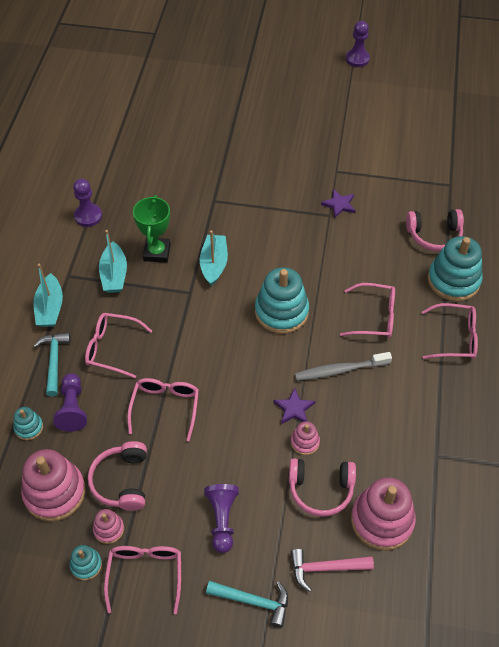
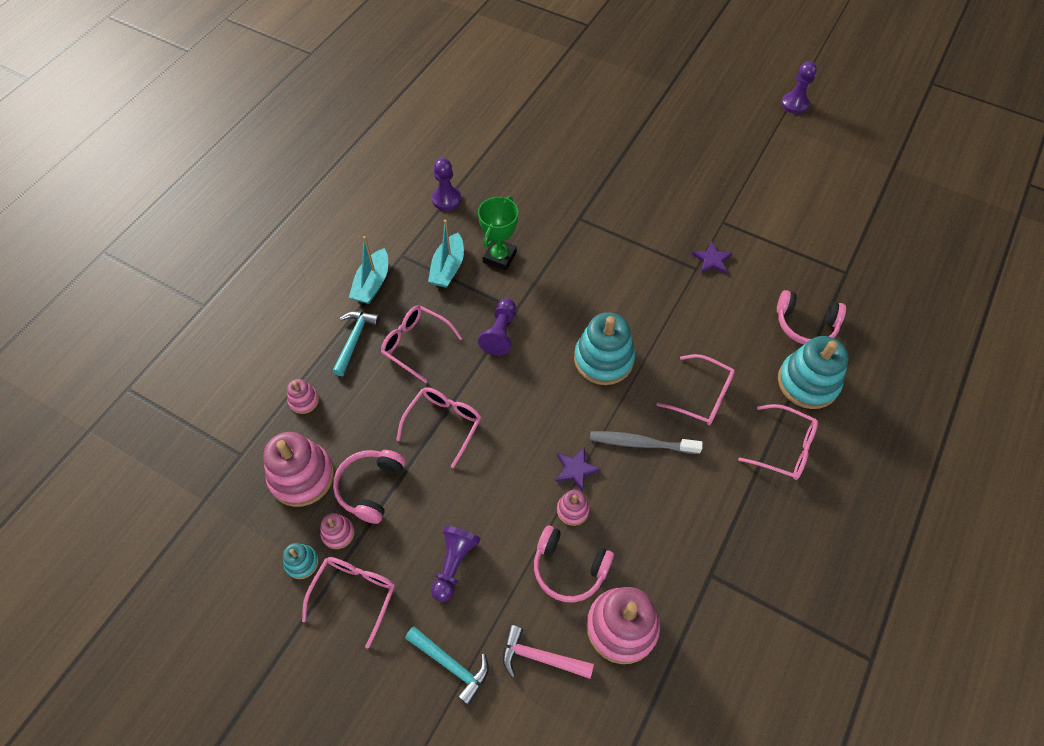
camera: 20 degrees right, 5 degrees up
(29, 427) = (304, 400): turquoise stacking toy -> pink stacking toy
(73, 408) = (353, 394): purple pawn -> purple pawn (500, 333)
(214, 264) = (553, 286): turquoise boat -> none

